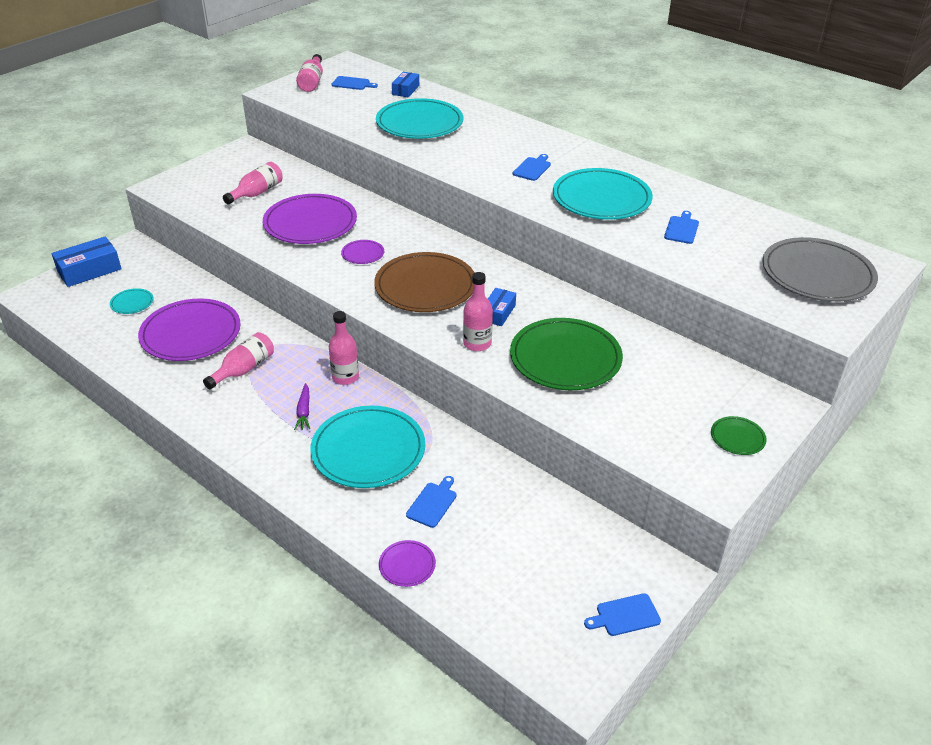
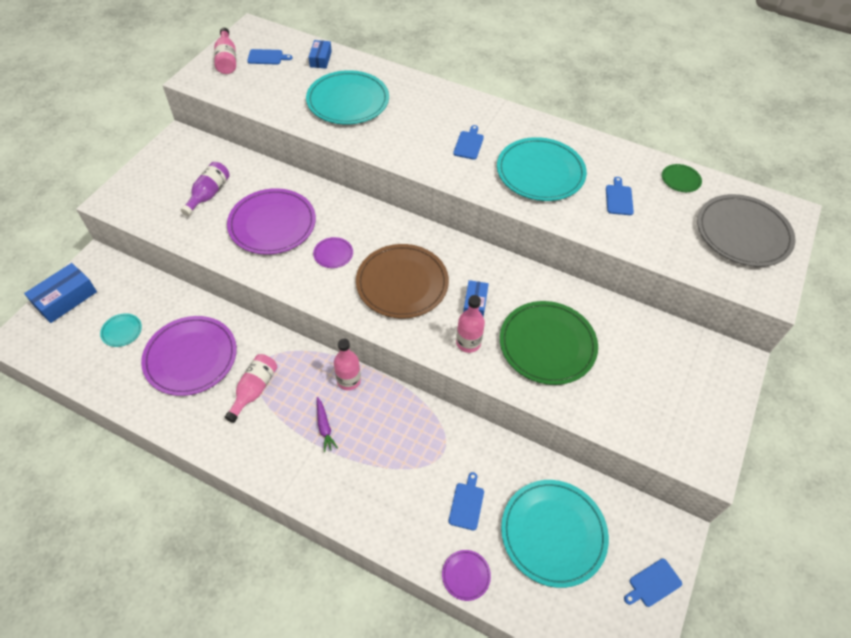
camera: 15 degrees left, 15 degrees up
(257, 193) = (209, 194): pink bottle -> purple bottle
(368, 450) = (394, 458): turquoise plate -> turquoise plate (553, 533)
(737, 437) = (709, 404): green plate -> green plate (680, 179)

